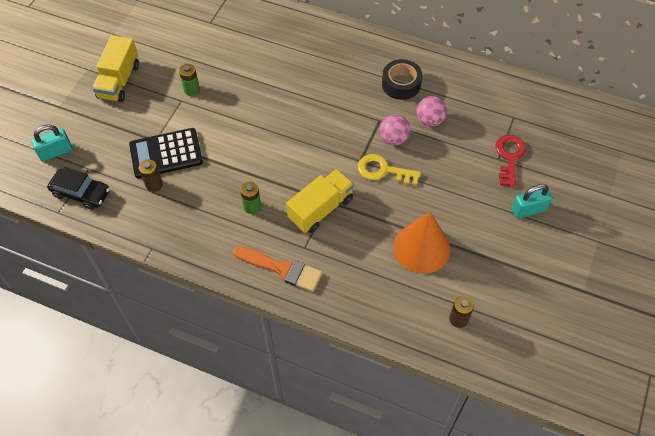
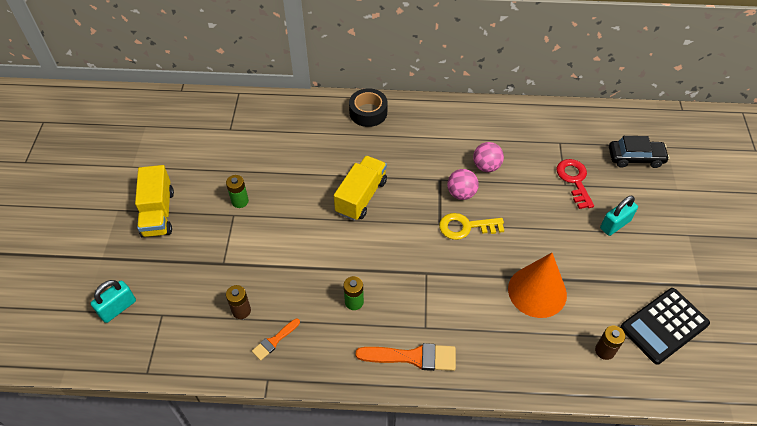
camera: 20 degrees left, 5 degrees down
(81, 193) = (164, 344): black car -> black car (635, 158)
(166, 154) = (240, 274): black calculator -> black calculator (664, 326)
(171, 218) = (274, 341): none -> orange brush
(321, 209) = (423, 283): yellow truck -> yellow truck (361, 197)
(401, 84) = (444, 140): black tape -> black tape (368, 112)

